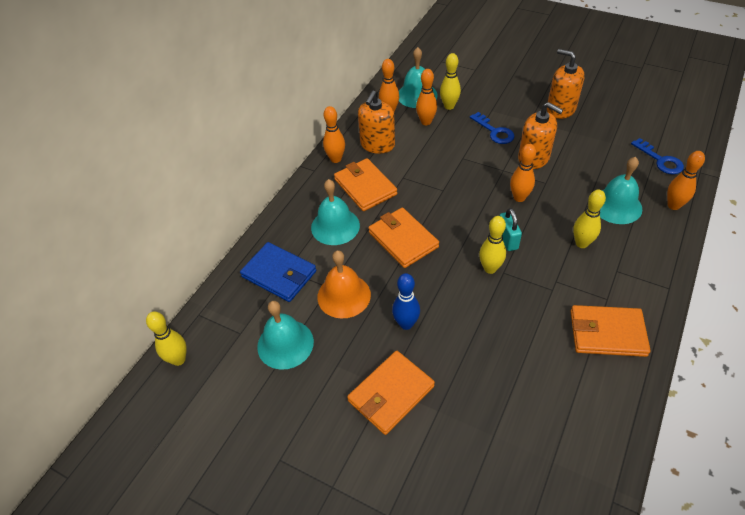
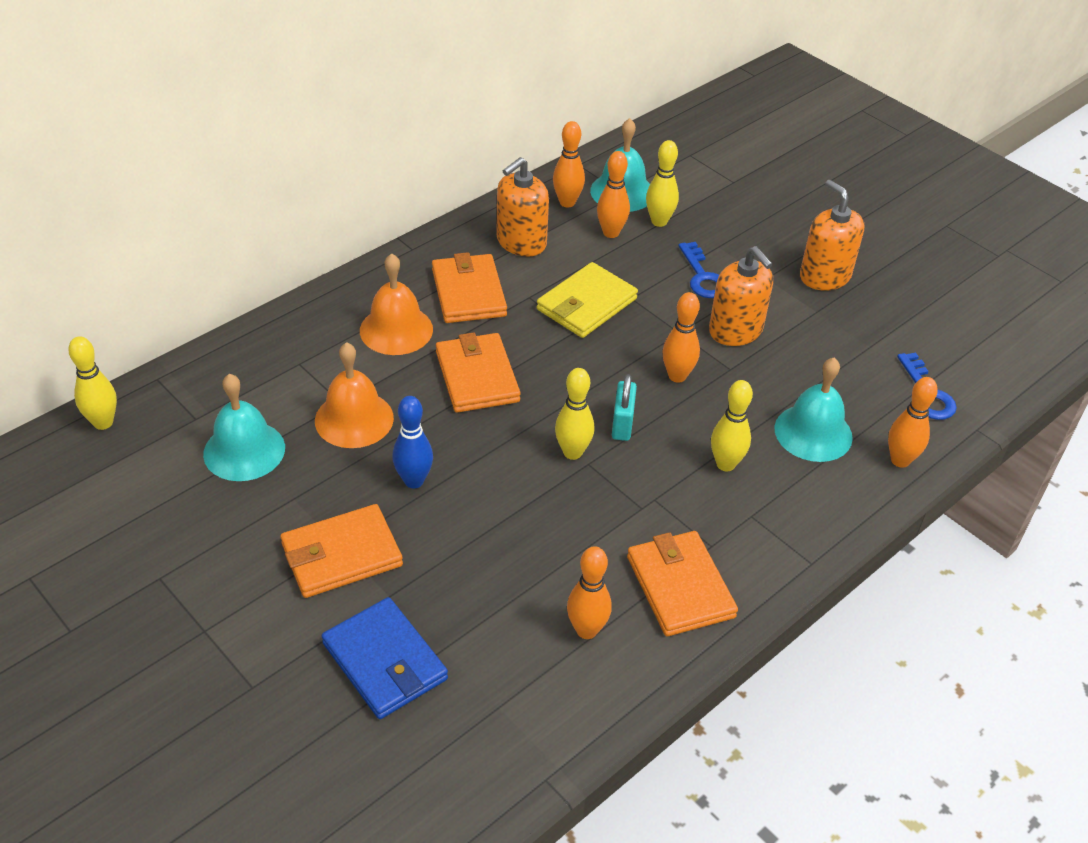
camera: 15 degrees right, 5 degrees down
(279, 274) = (286, 365): blue wallet -> blue wallet (385, 661)
(335, 226) = (396, 330): turquoise bell -> orange bell
(336, 159) = (451, 243): orange bowling pin -> orange bowling pin (586, 630)
(439, 171) = (586, 304): none -> yellow wallet
(607, 333) = (680, 586): orange wallet -> orange wallet turned 45 degrees clockwise

